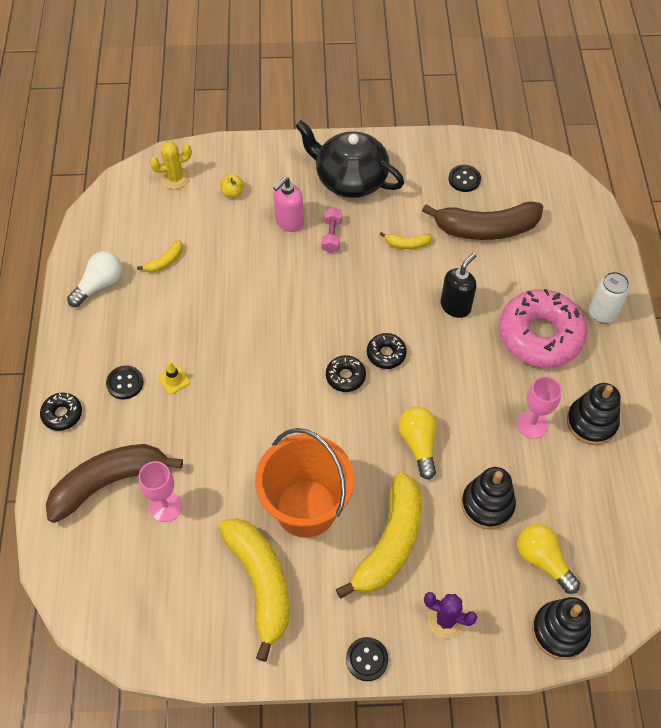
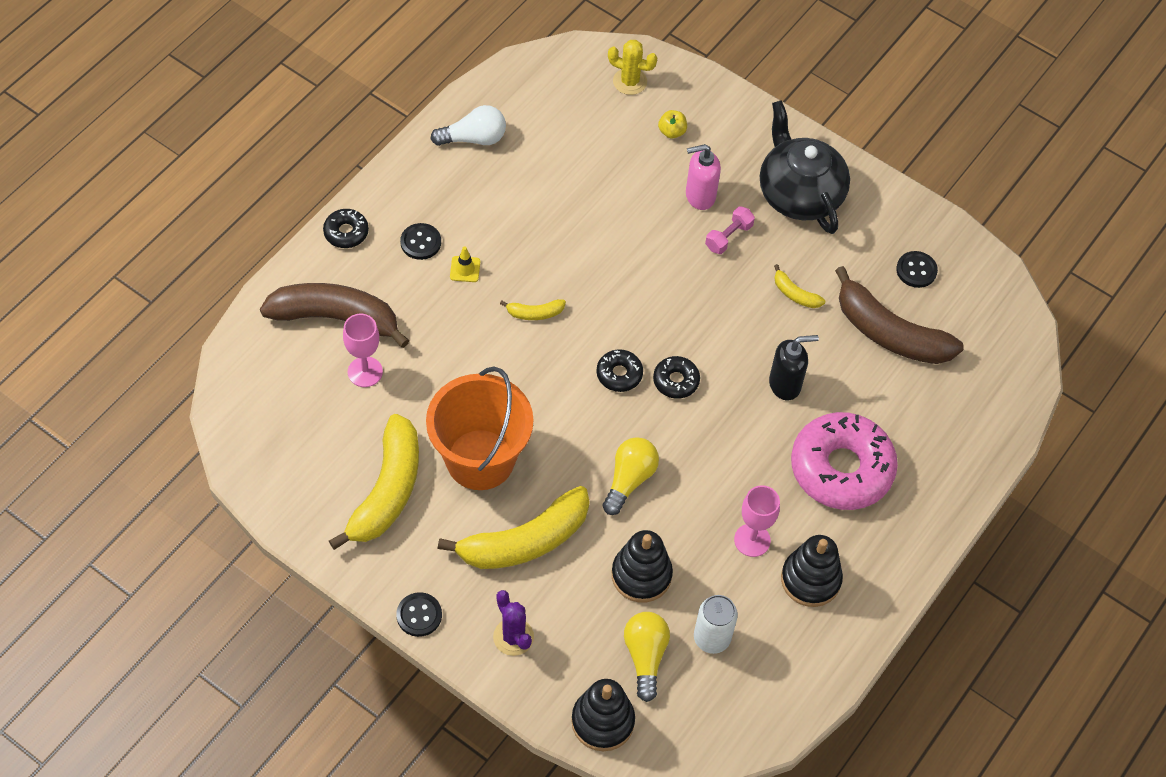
camera: 35 degrees right, 0 degrees up
(165, 261) = (550, 156): yellow banana -> yellow banana (535, 313)
(602, 313) = (926, 492): white can -> white can (712, 638)

